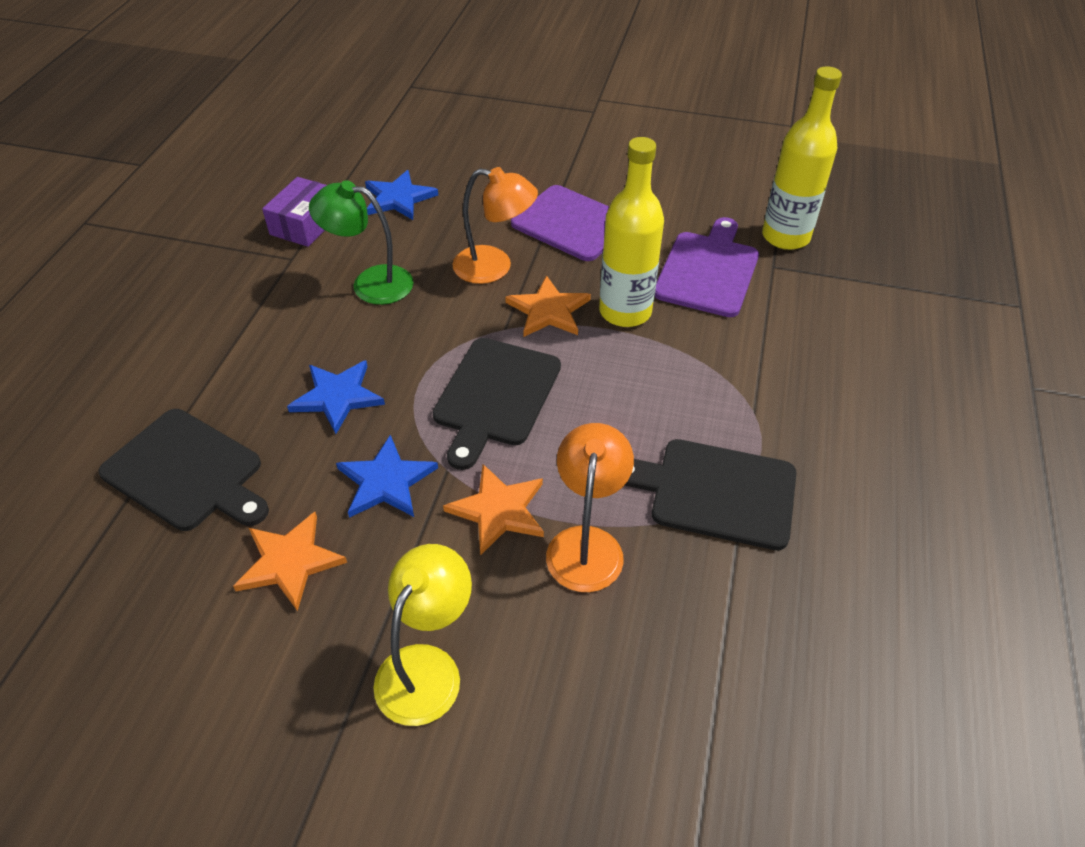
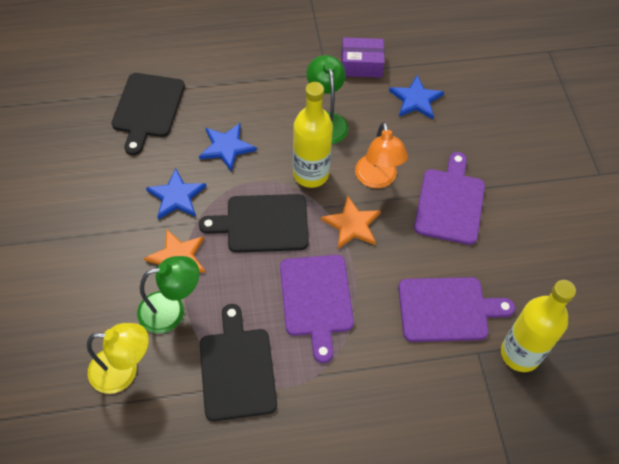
camera: 65 degrees right, 10 degrees up
(290, 561) = (110, 178): orange star -> none
(427, 667) = (70, 263): yellow lamp -> yellow lamp (123, 371)
(587, 544) = (171, 310): orange lamp -> green lamp
(625, 312) = (374, 269): yellow bottle -> yellow bottle (311, 174)
(643, 378) = (316, 299): none -> purple cutting board

